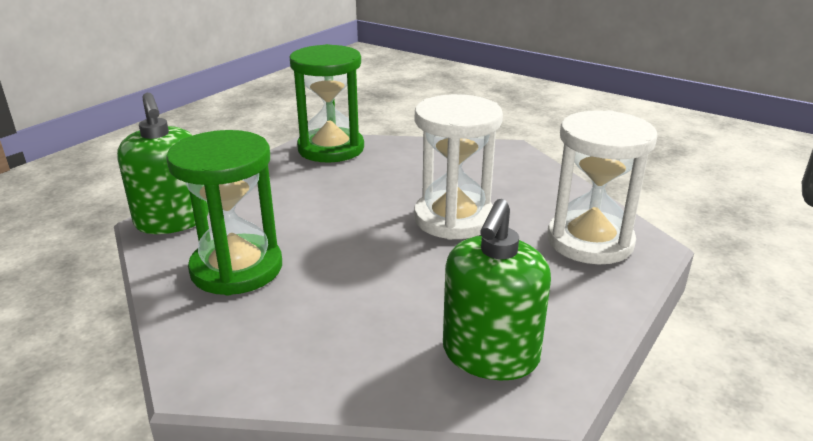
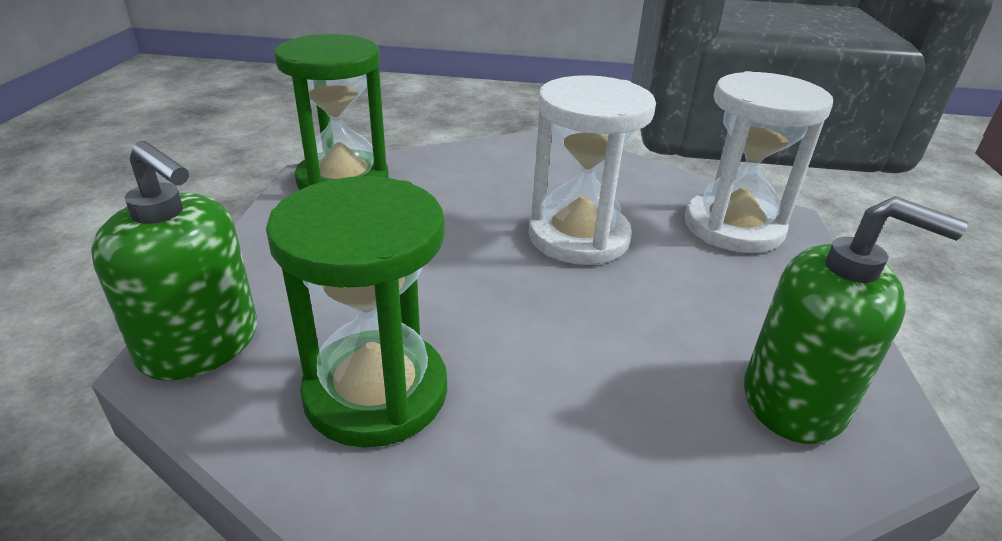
camera: 30 degrees left, 5 degrees up
(490, 355) = (794, 400): green soap dispenser -> green soap dispenser turned 60 degrees counterclockwise

